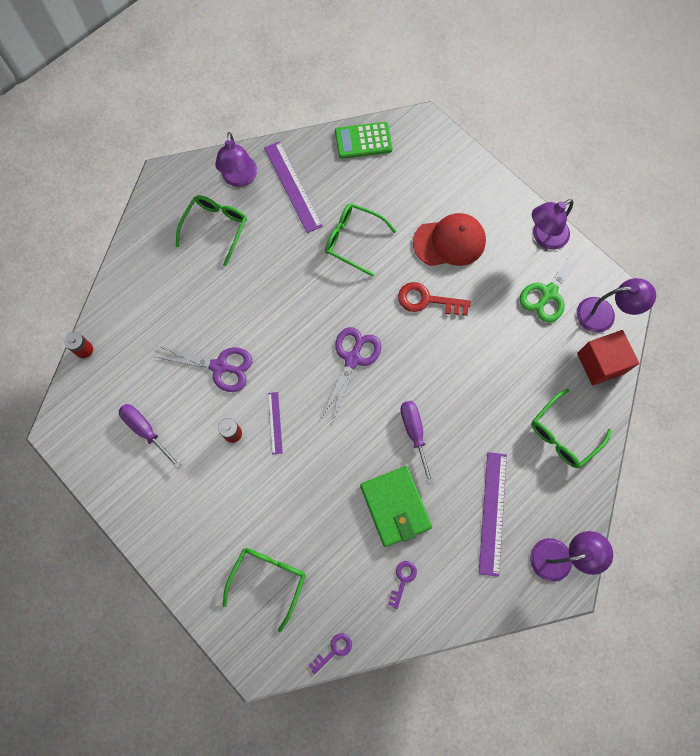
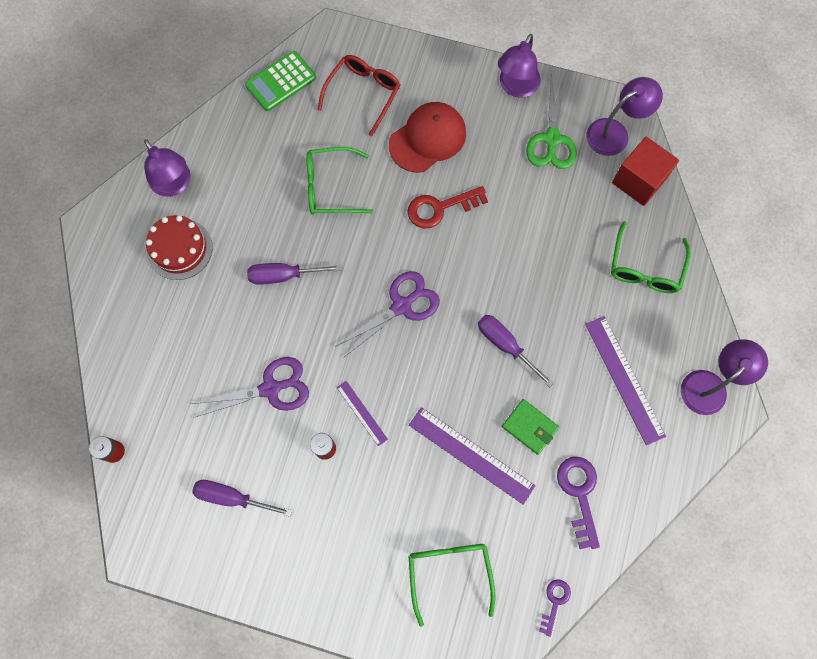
camera: 30 degrees left, 0 degrees up
(215, 228) = (180, 249): green glasses -> red cake
(279, 288) = (284, 275): none -> purple screwdriver
(293, 186) = (236, 164): purple ruler -> purple ruler (471, 455)
(352, 359) = (401, 306): purple scissors -> purple scissors turned 60 degrees clockwise
(395, 506) = (529, 427): green wallet -> green wallet, size x0.61
(403, 580) = (579, 494): purple key -> purple key, size x1.70
(420, 182) = (363, 94): none -> red glasses

